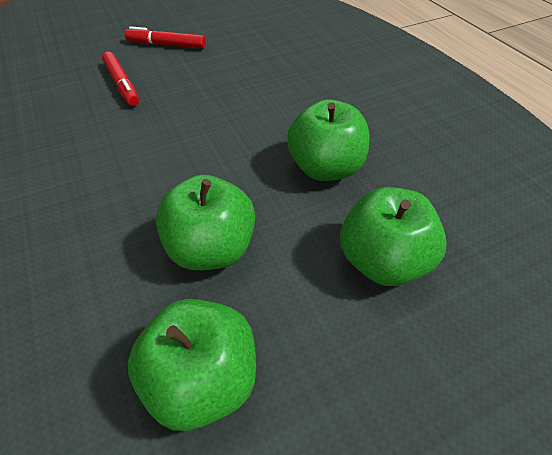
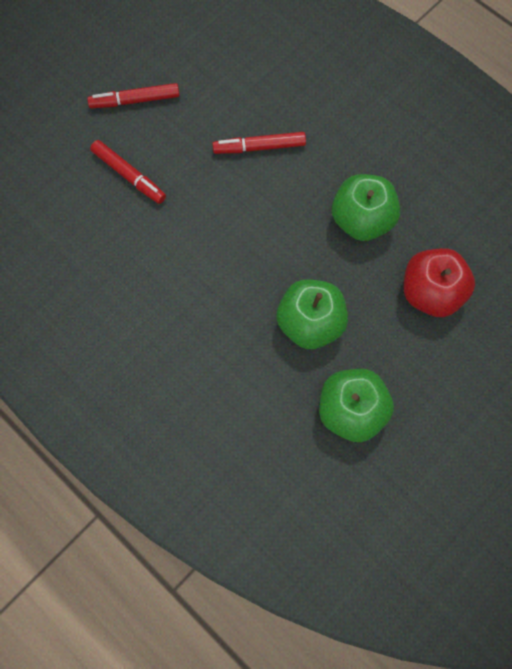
camera: 20 degrees left, 20 degrees up
(251, 92) = (259, 147): none -> red marker
(382, 261) = (431, 293): green apple -> red apple

